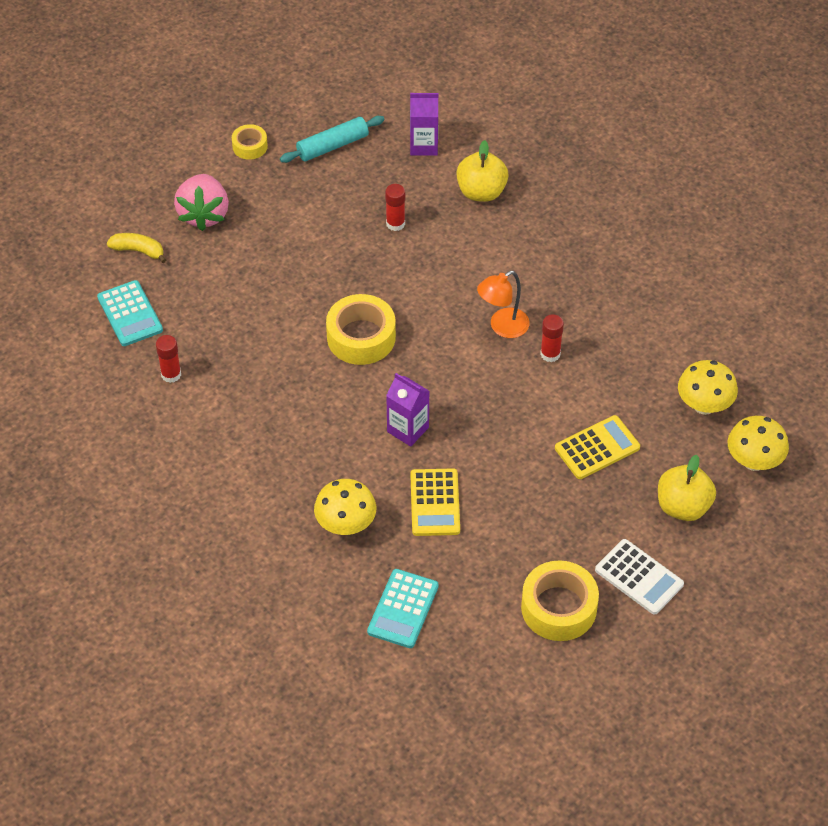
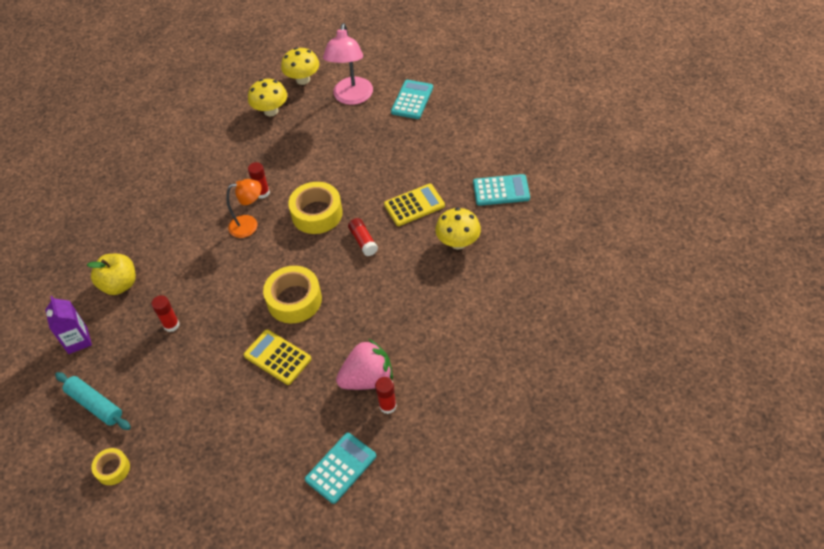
camera: 110 degrees left, 0 degrees up
(138, 251) = (268, 498): yellow banana -> none
(204, 214) = (207, 466): pink strawberry -> pink strawberry (367, 379)
(408, 429) = (363, 241): purple carton -> red glue stick
(502, 327) = (249, 225): orange lamp -> orange lamp turned 45 degrees counterclockwise
(558, 608) = (454, 124): yellow tape -> yellow tape (317, 214)
(597, 448) = (328, 146): yellow calculator -> yellow calculator (277, 357)
(639, 577) = (412, 100): white calculator -> turquoise calculator
(683, 506) = (352, 97): yellow apple -> pink lamp

